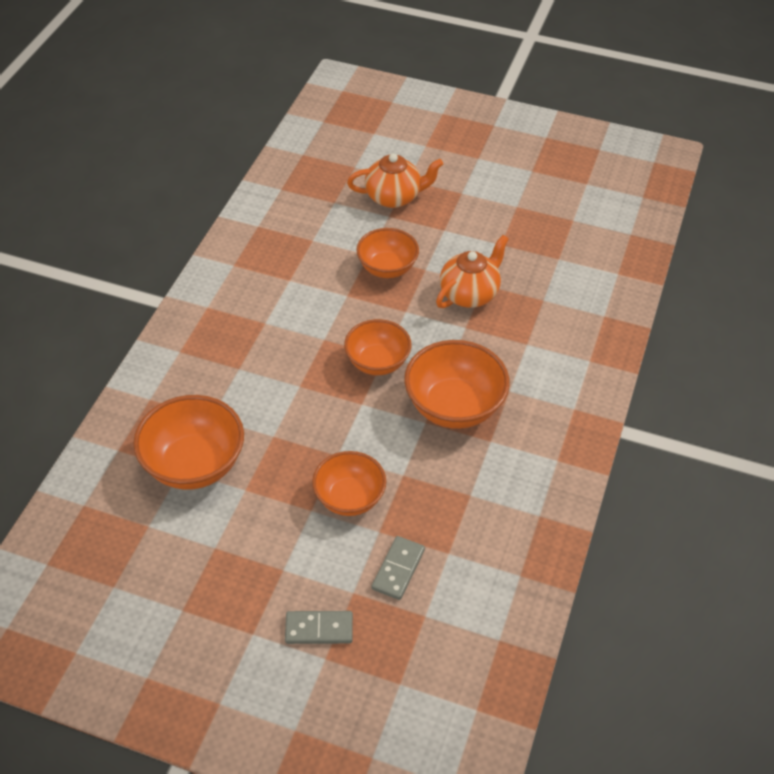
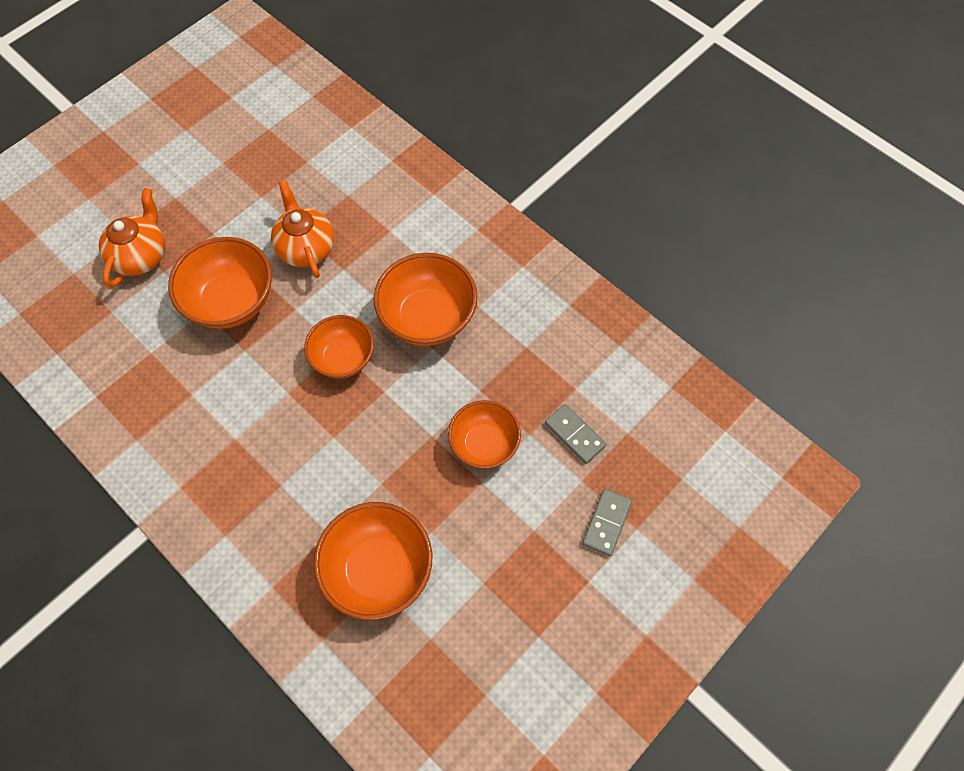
camera: 65 degrees left, 15 degrees up
(387, 268) = (231, 301): orange bowl -> orange bowl, size x1.50

